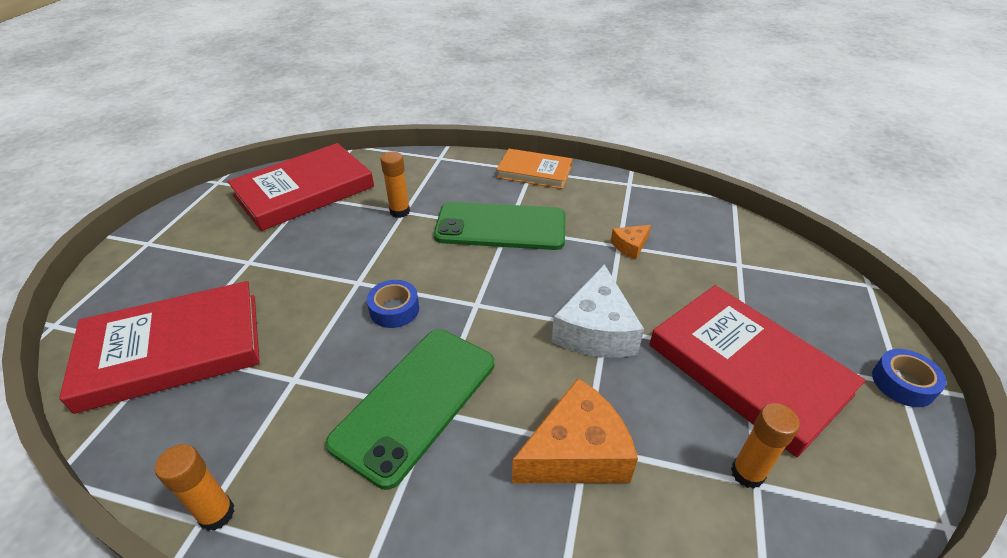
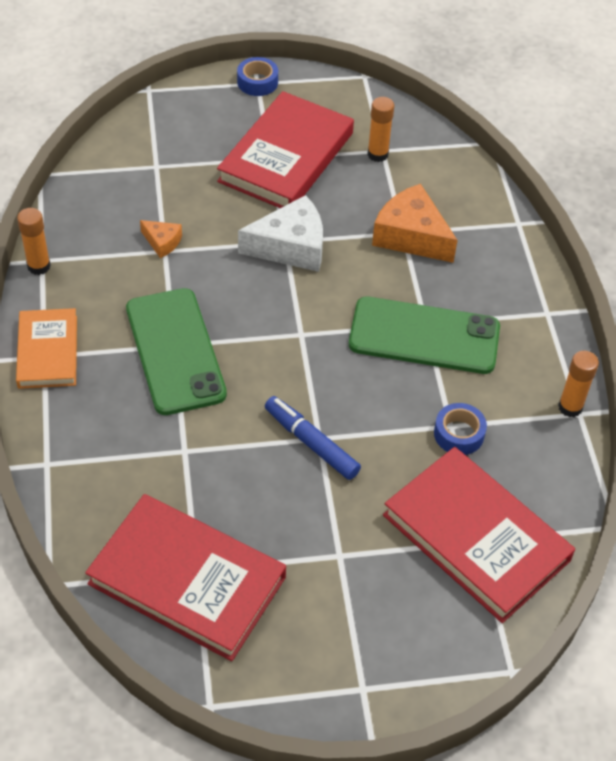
camera: 115 degrees left, 10 degrees up
(357, 276) = (311, 443): none -> blue marker
(394, 309) = (339, 391): blue tape -> blue tape (459, 434)
(400, 211) = (187, 454): orange glue stick -> orange glue stick (39, 266)

